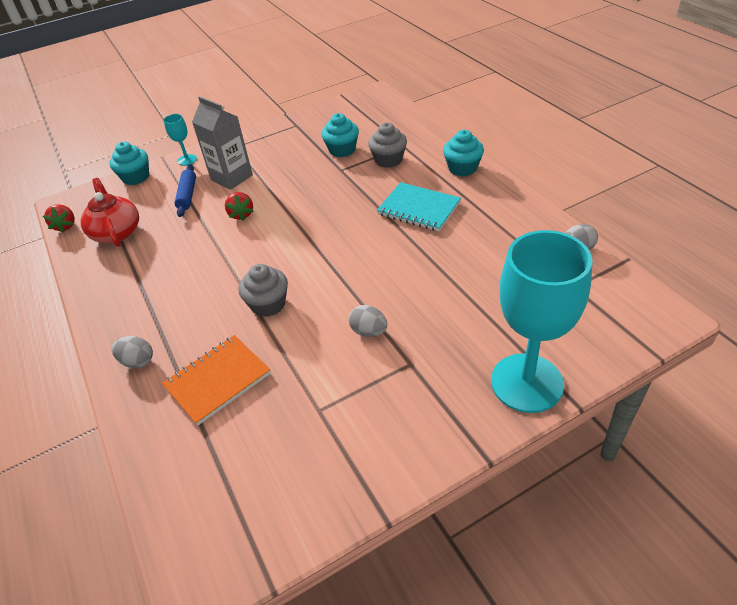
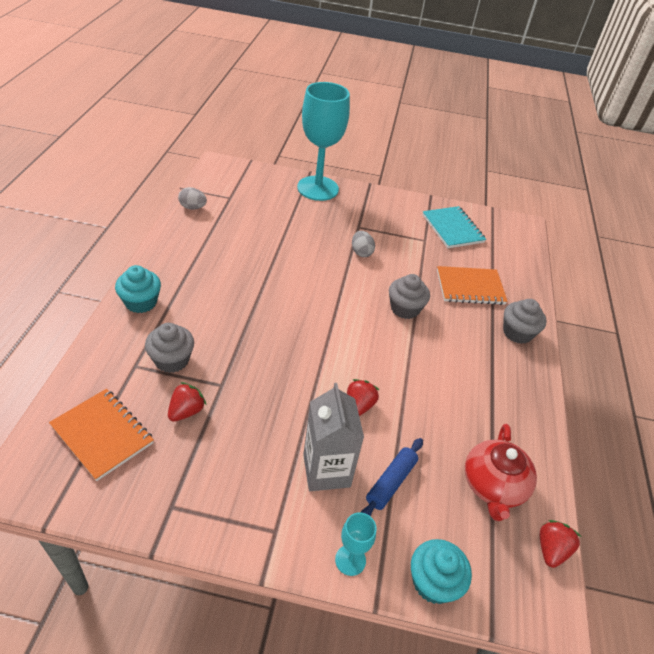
camera: 150 degrees left, 0 degrees up
(137, 361) = (517, 333): grey egg -> grey cupcake
(342, 150) = (186, 411): turquoise cupcake -> red strawberry
(367, 120) = (102, 435): none -> orange notebook
(419, 209) = (225, 297): turquoise notebook -> turquoise notebook (452, 229)

